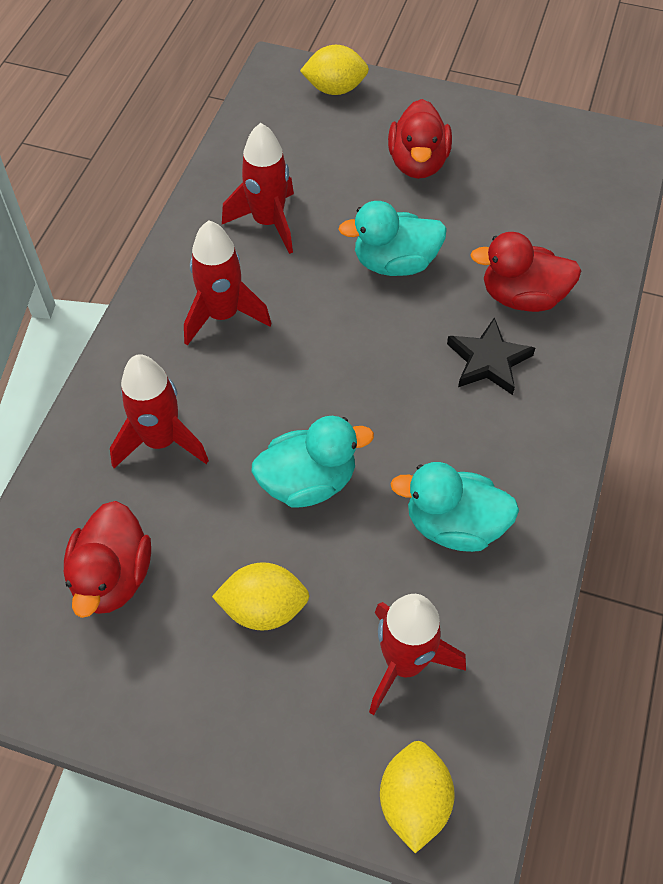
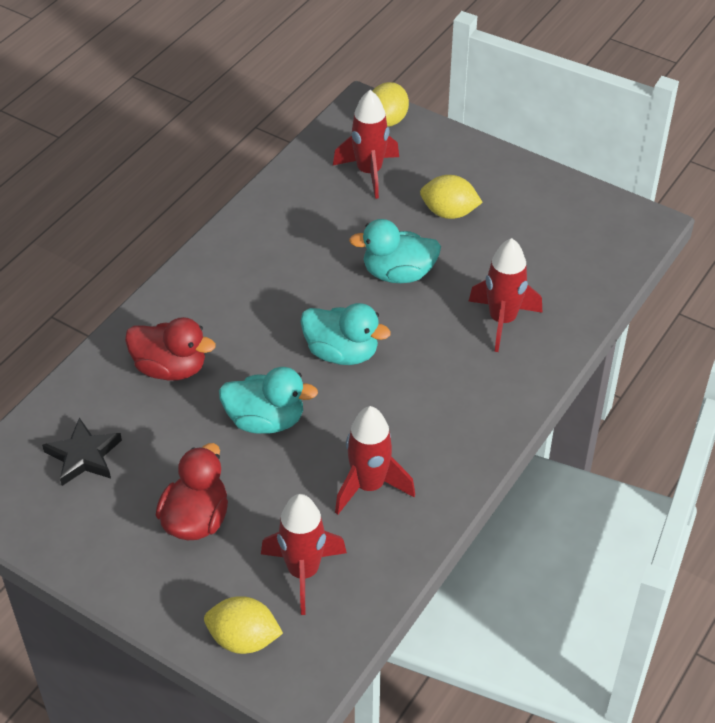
camera: 165 degrees left, 10 degrees down
(113, 576) = (547, 247): red duck -> none
(223, 315) = (433, 406): red rocket -> red rocket (303, 572)
(454, 525) = (306, 231): turquoise duck -> turquoise duck (342, 353)
(488, 361) = (226, 325): black star -> black star (83, 456)

